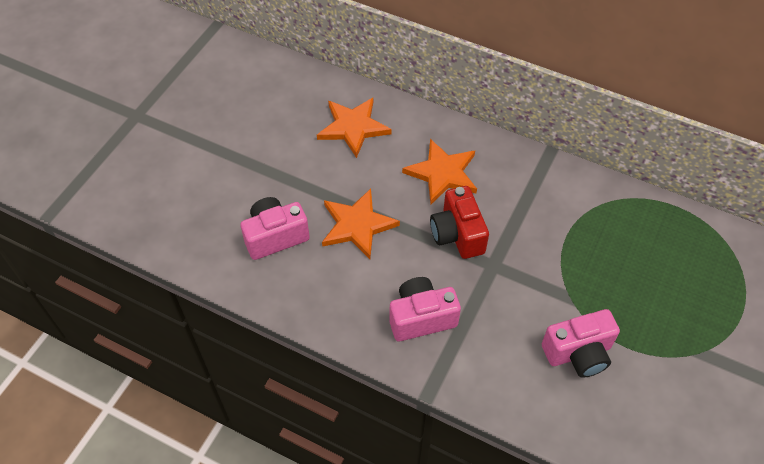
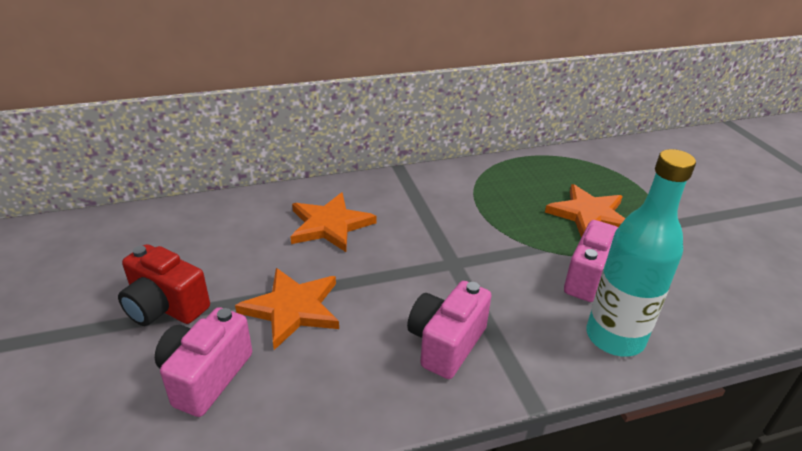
camera: 45 degrees left, 20 degrees down
(353, 127) = (201, 236): orange star -> orange star (589, 215)
(457, 234) = (396, 259): red camera -> red camera (165, 307)
(534, 400) = (614, 337): none -> turquoise bottle

